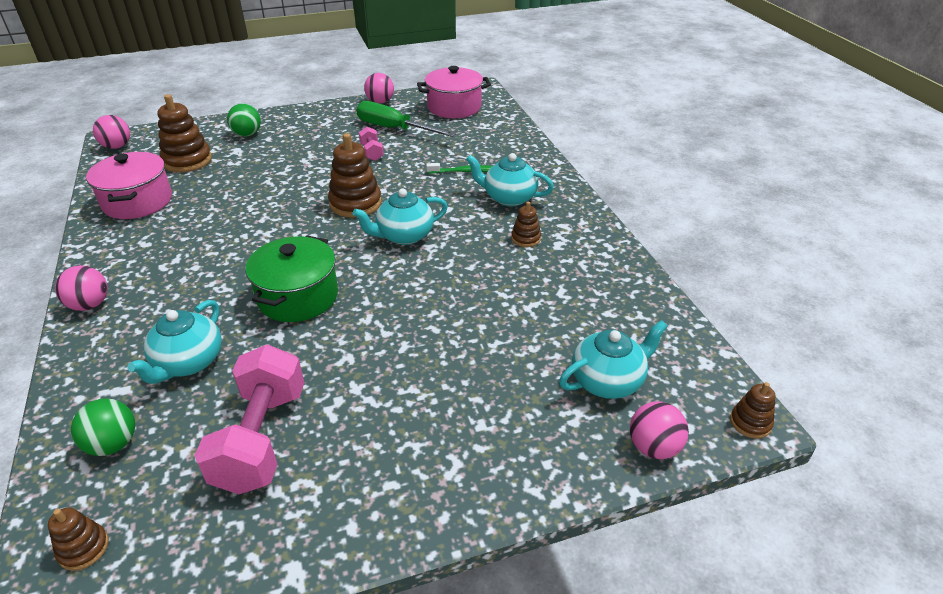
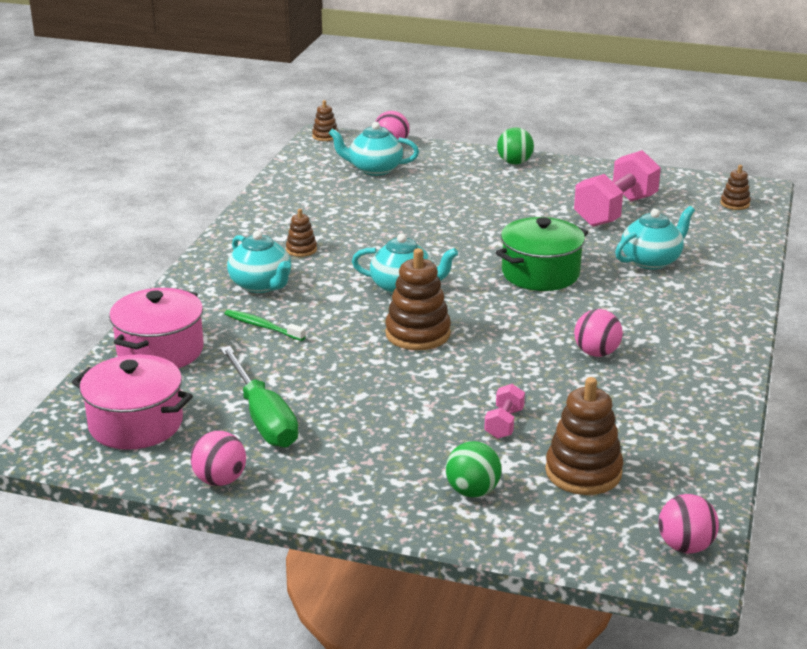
camera: 145 degrees left, 10 degrees down
(90, 305) = (731, 326): pink ball -> pink ball (596, 353)
(113, 444) = (715, 236): green ball -> green ball (514, 162)
(137, 202) = (668, 426): pink pot -> pink pot (160, 351)
(372, 152) = (333, 391): pink dumbbell -> pink dumbbell (504, 424)

